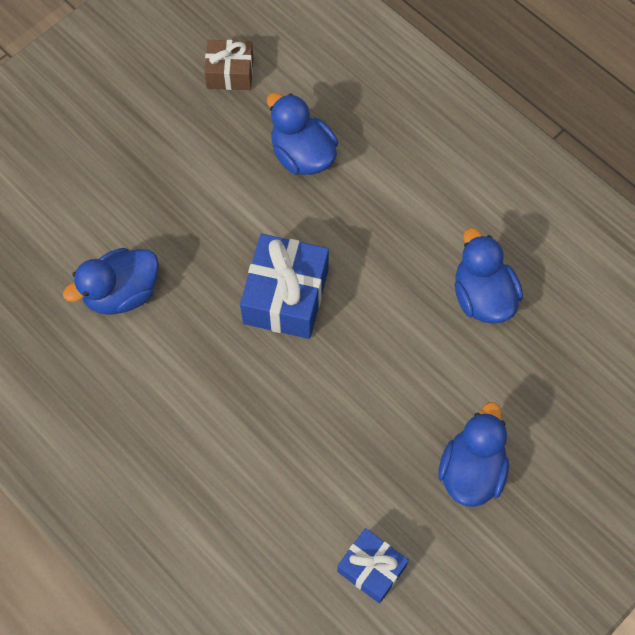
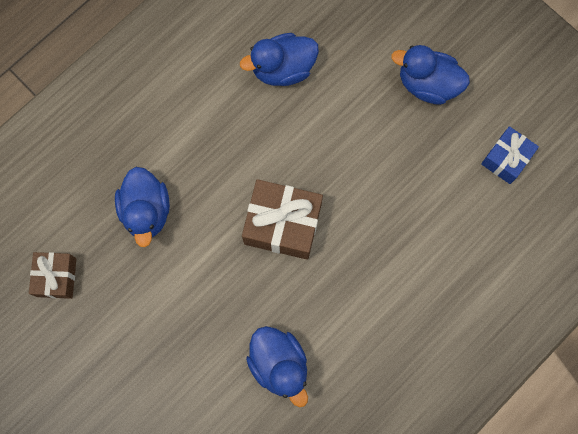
camera: 90 degrees left, 10 degrees up
(286, 296) = (282, 224): blue gift -> brown gift
(302, 155) = (146, 211): blue duck -> blue duck turned 60 degrees counterclockwise

